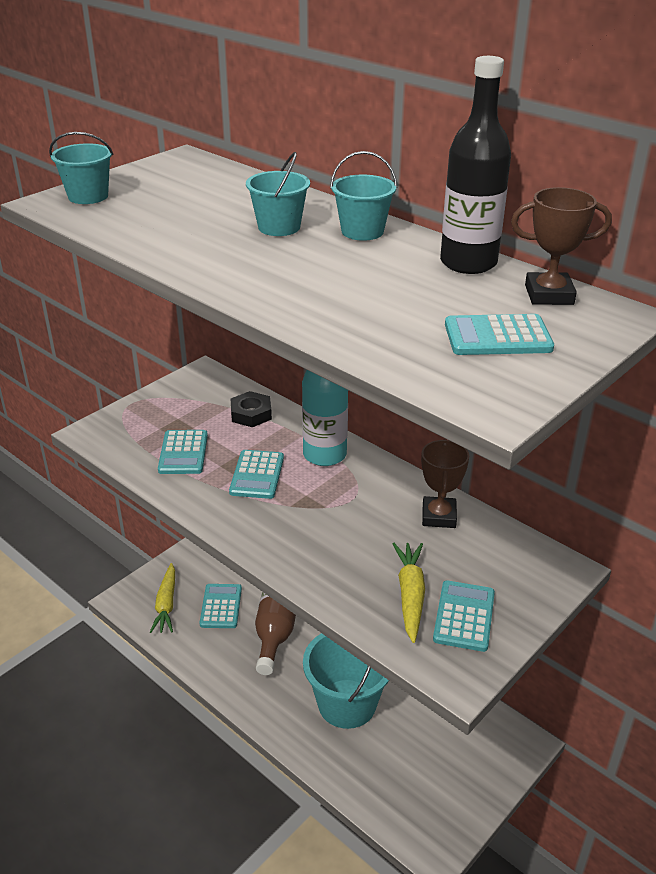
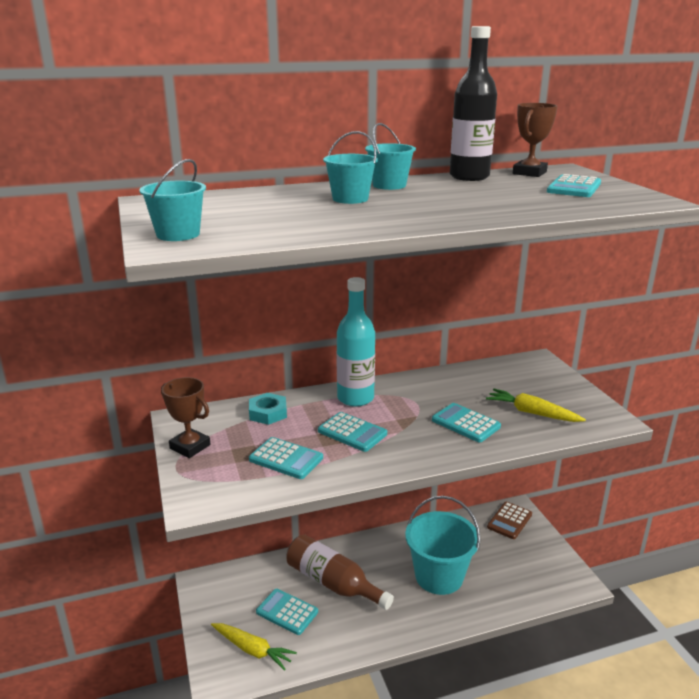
camera: 60 degrees left, 10 degrees down
(251, 414) = (268, 413): black nut -> turquoise nut
(438, 516) = (461, 379): brown trophy -> brown trophy (190, 447)
(464, 616) = (562, 401): turquoise calculator -> turquoise calculator (465, 423)
(494, 741) = (509, 521): none -> brown calculator

